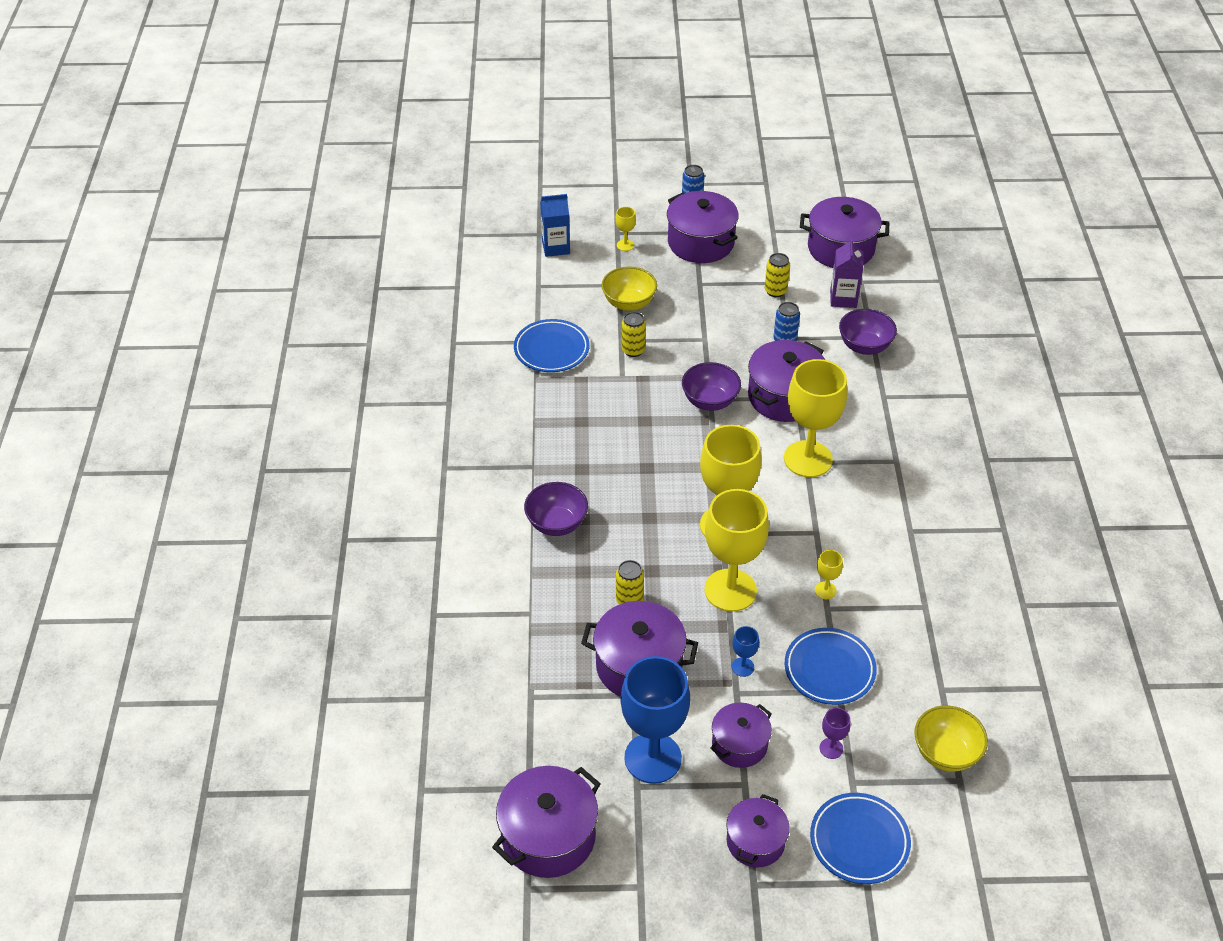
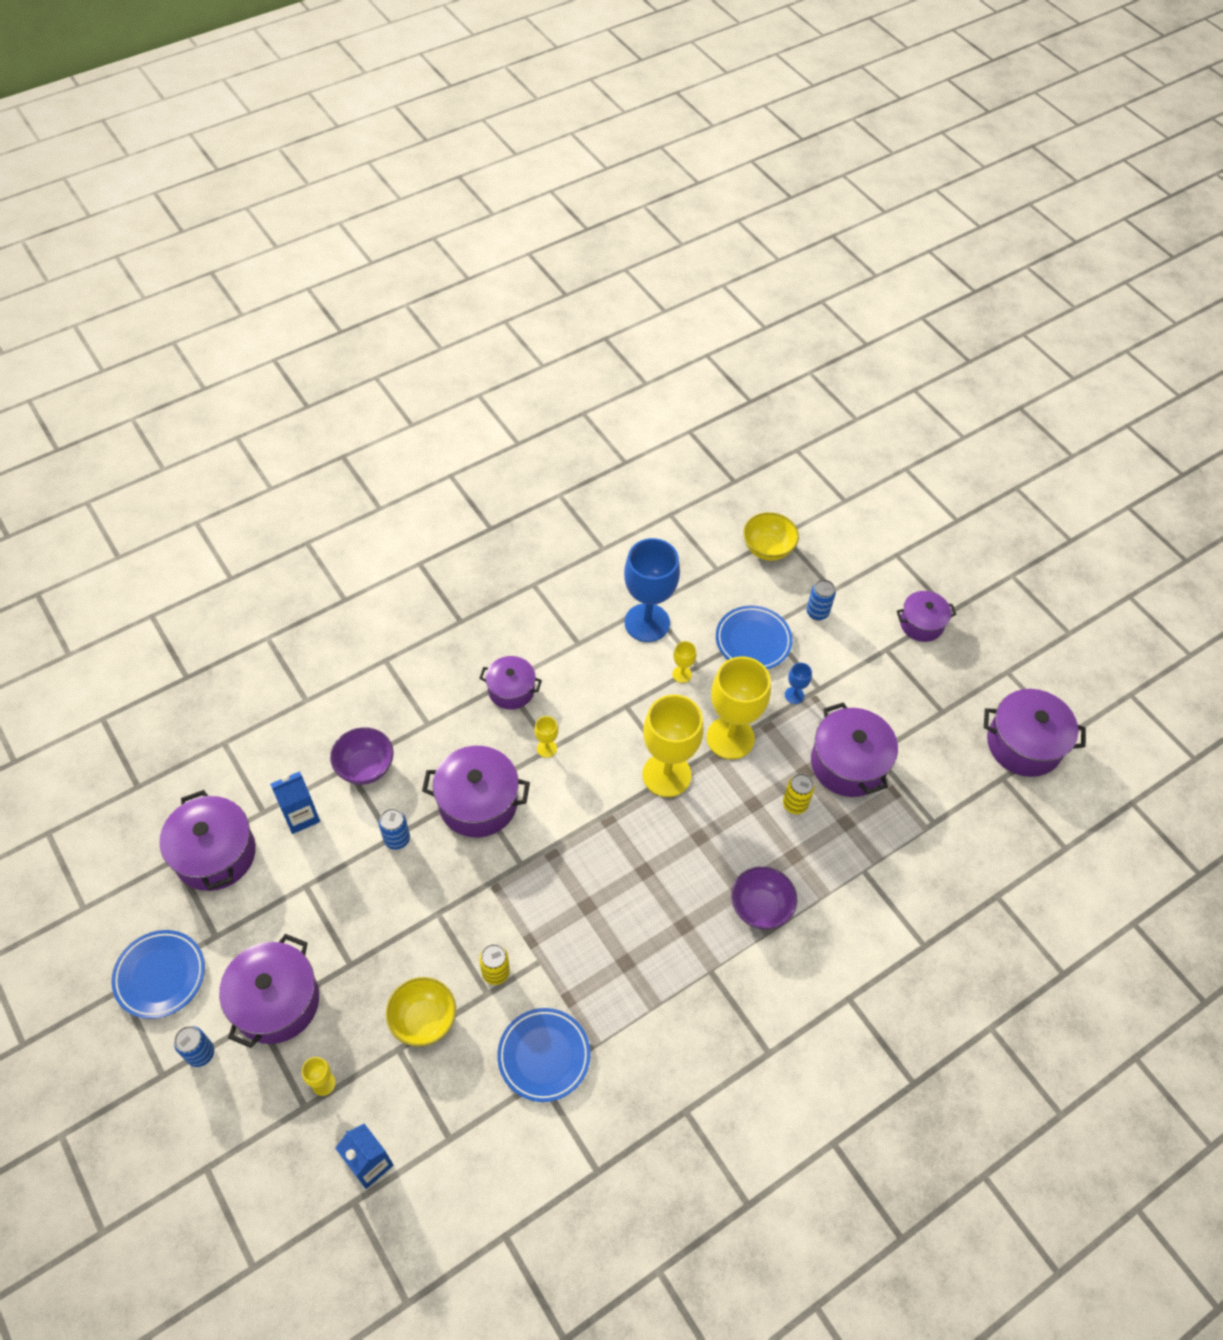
camera: 125 degrees left, 10 degrees up
(653, 758) = (914, 713): blue goblet -> blue goblet (647, 623)
(710, 401) = (524, 863): purple bowl -> none
(739, 744) = (859, 667): purple pot -> purple pot (511, 690)
(775, 291) = (322, 884): yellow can -> none
(808, 459) = (546, 748): yellow goblet -> yellow goblet, size x0.42
(831, 748) = (817, 612): purple goblet -> blue can
(843, 298) = (301, 816): purple carton -> blue carton
(859, 841) = (872, 569): blue plate -> blue plate (160, 976)

